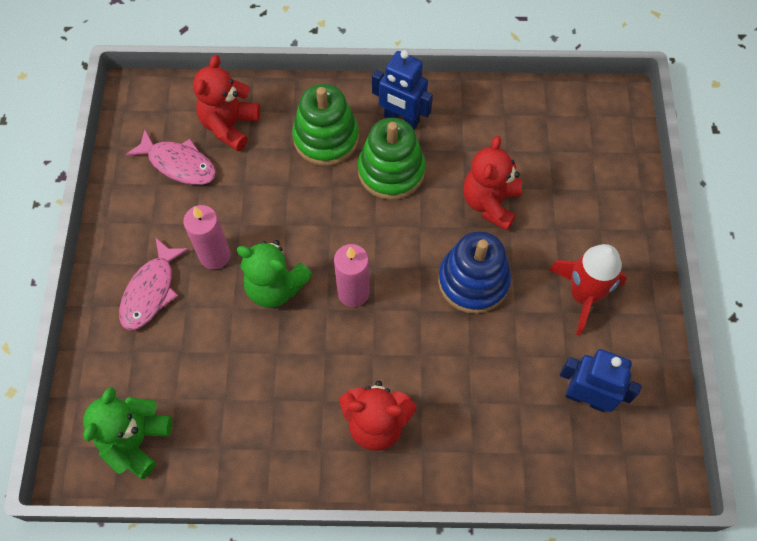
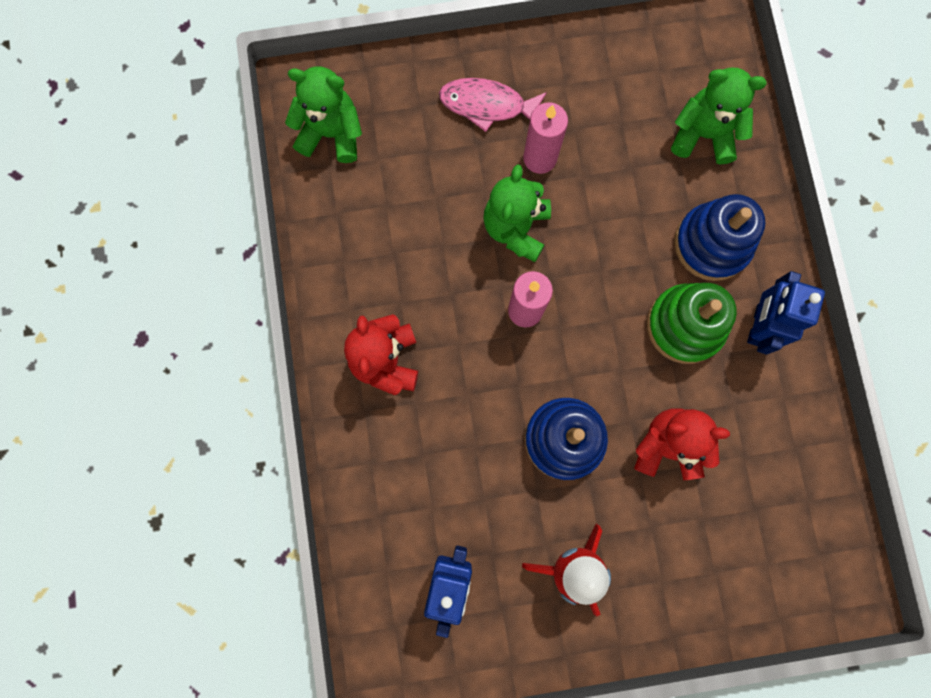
camera: 80 degrees right, 15 degrees up
(179, 164) = (642, 93): pink fish -> none
(230, 126) = (703, 134): red teddy bear -> green teddy bear
(326, 138) = (712, 244): green stacking toy -> blue stacking toy

